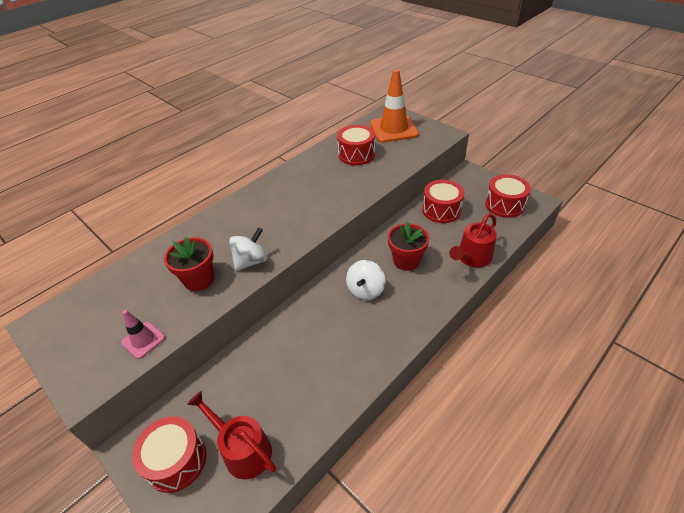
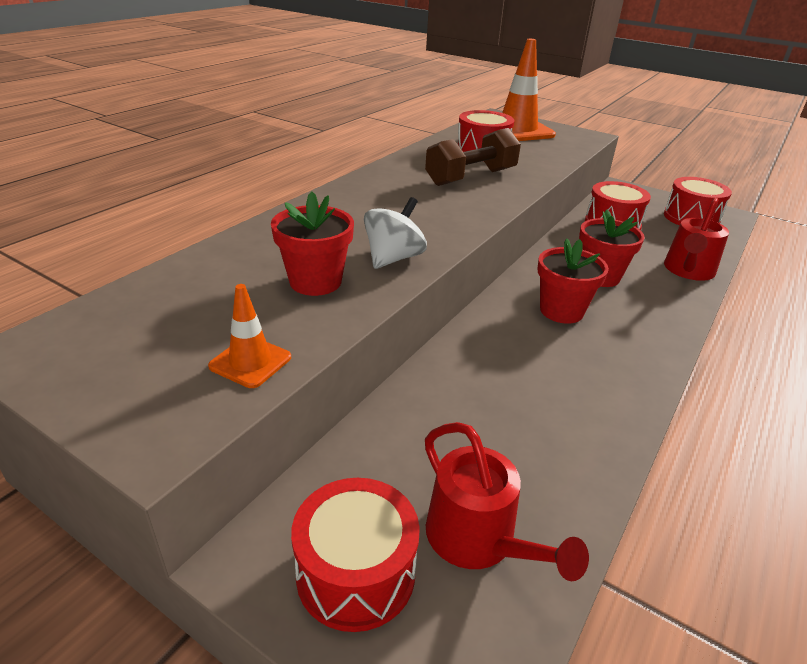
camera: 15 degrees left, 10 degrees down
(143, 340) = (250, 362): pink traffic cone -> orange traffic cone
(243, 449) = (478, 539): red watering can -> red watering can turned 150 degrees counterclockwise
(335, 183) = (471, 177): none -> brown dumbbell
(365, 290) = (561, 311): white spinning top -> red flower pot

